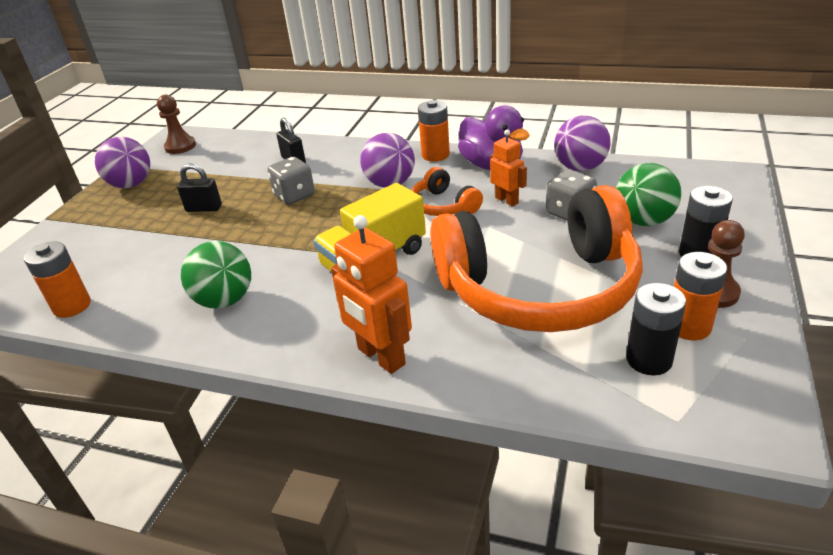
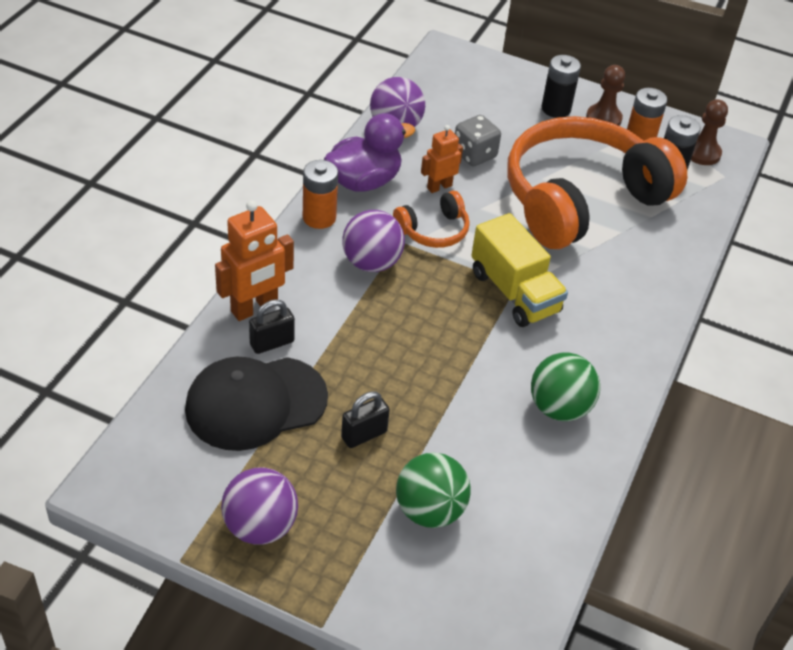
camera: 90 degrees left, 10 degrees up
(72, 306) = (543, 547): orange battery -> none
(180, 146) = (155, 475): brown pawn -> brown pawn (702, 153)
(204, 208) = (364, 435): black padlock -> black padlock turned 45 degrees clockwise
(237, 165) = (255, 403): none -> black cap
(294, 195) = (366, 346): grey dice -> none
(380, 357) = (653, 304): orange robot -> orange robot (254, 308)
(539, 287) = (581, 199): orange headphones -> orange headphones turned 120 degrees counterclockwise
(643, 221) = (501, 119): green ball -> green ball (429, 510)

